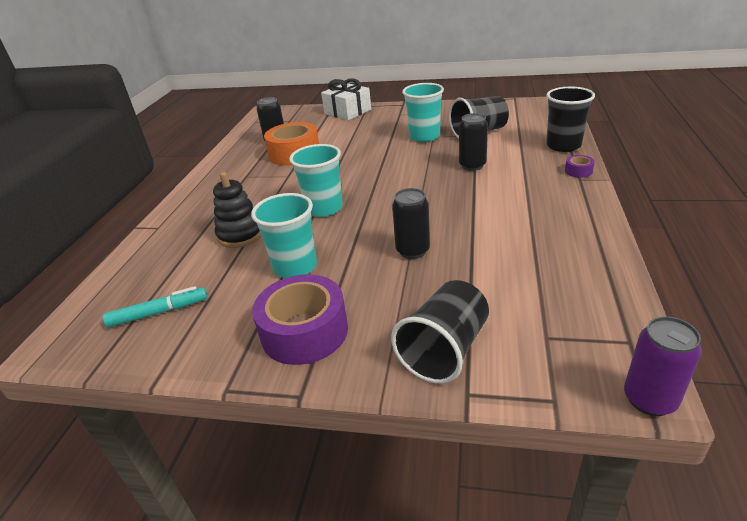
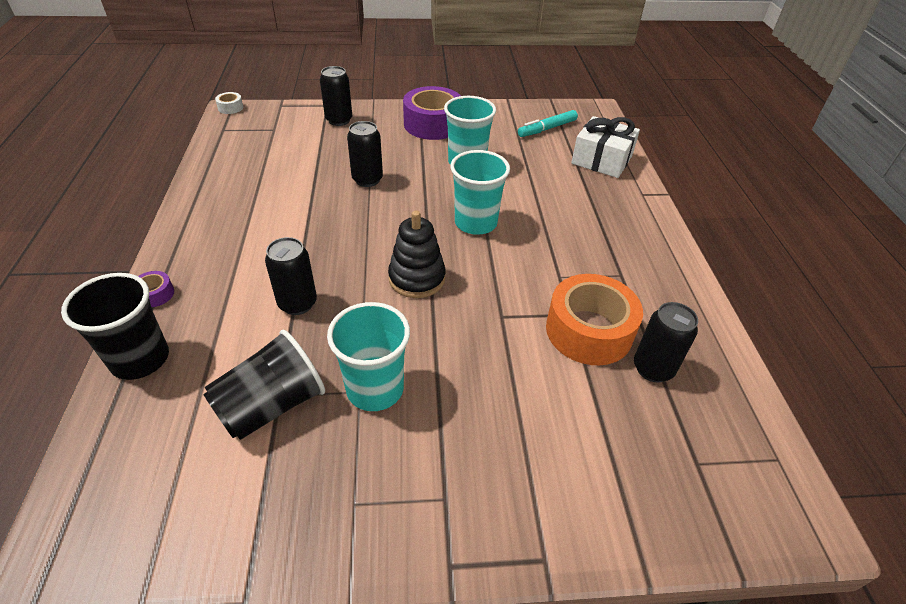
camera: 160 degrees right, 10 degrees up
(241, 234) = (543, 189): black stacking toy -> black stacking toy (417, 278)
(347, 112) = (581, 515): white gift -> white gift (601, 160)
(444, 350) = (339, 120): black cup -> black can
(649, 399) = (230, 108): purple can -> white tape

